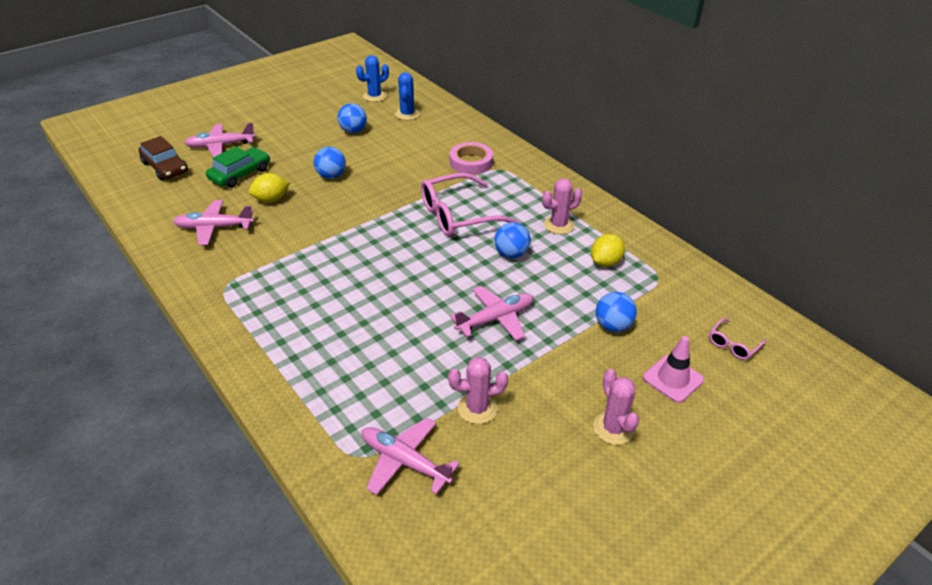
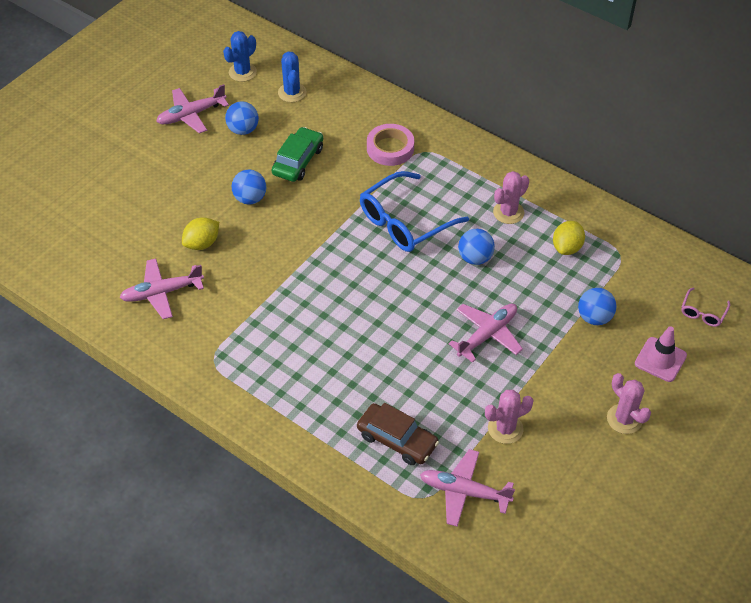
camera: 15 degrees left, 10 degrees up
(165, 167) = (60, 226): brown car -> brown car (397, 440)
(220, 146) = (105, 182): pink plane -> pink plane (191, 115)
(240, 174) = (149, 217): green car -> green car (298, 161)
(459, 215) = (405, 221): pink glasses -> blue glasses

